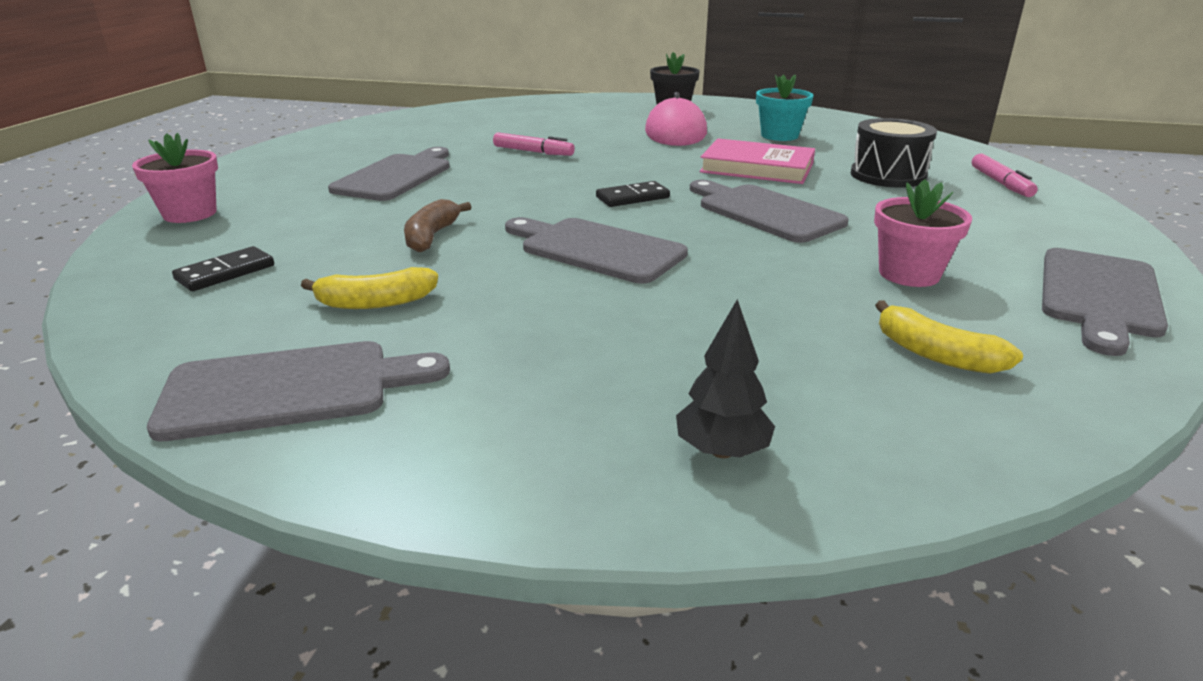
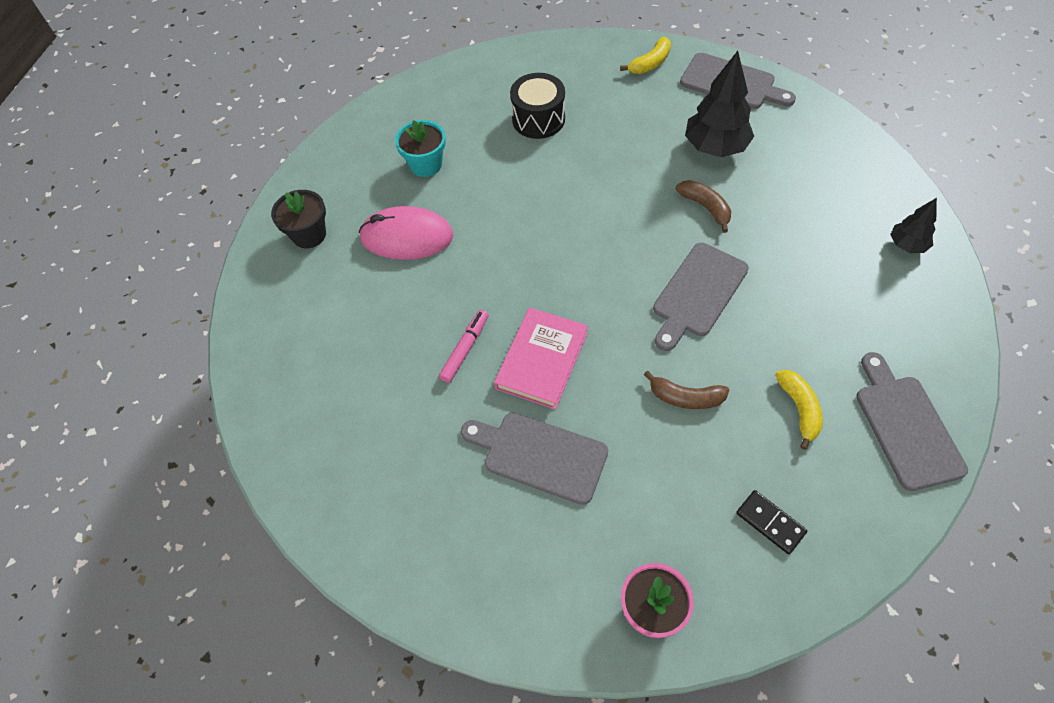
camera: 85 degrees left, 30 degrees up
(632, 197) = (593, 272): black domino -> none
(757, 168) = (519, 190): pink book -> pink book (542, 360)
(765, 212) = (619, 197): grey cutting board -> none
(765, 261) = (705, 207): none -> brown banana
(909, 274) = (715, 147): pink flower pot -> black tree
(936, 354) = (807, 158): yellow banana -> yellow banana (650, 63)
(1000, 183) = (555, 67): pink marker -> none

